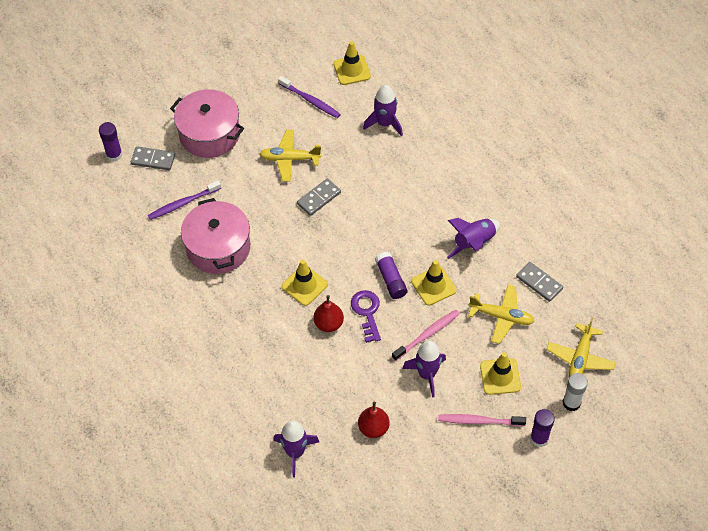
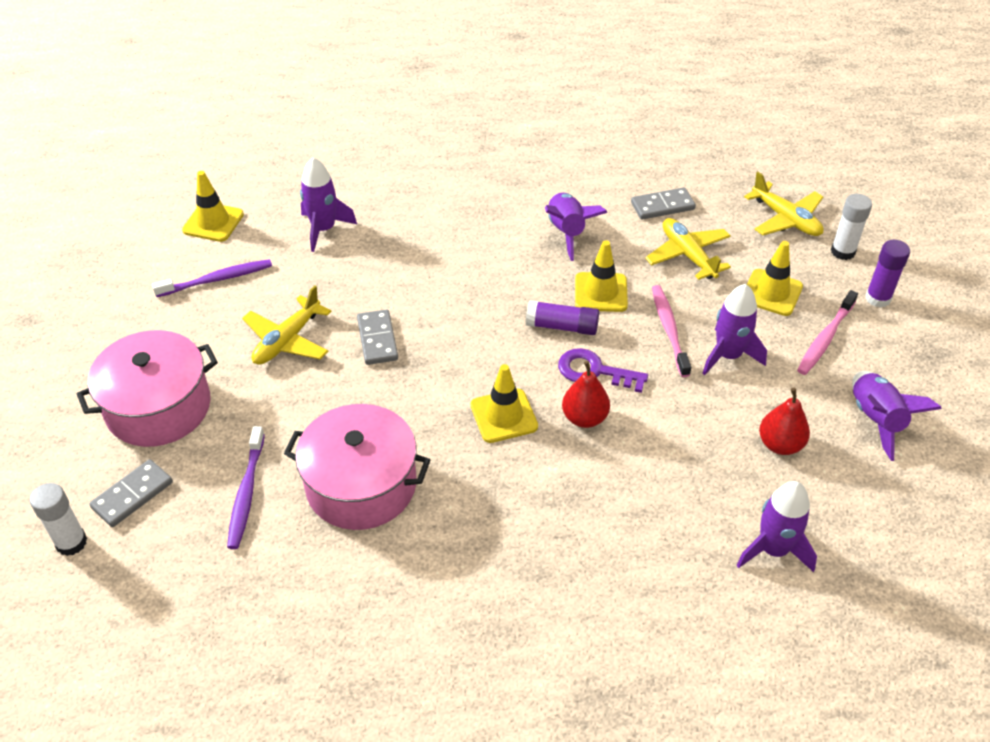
camera: 60 degrees left, 10 degrees down
(114, 155) = (71, 542): purple glue stick -> white glue stick
(427, 472) = (876, 420): none -> purple rocket
(501, 317) = (688, 255): yellow plane -> yellow plane turned 75 degrees counterclockwise

